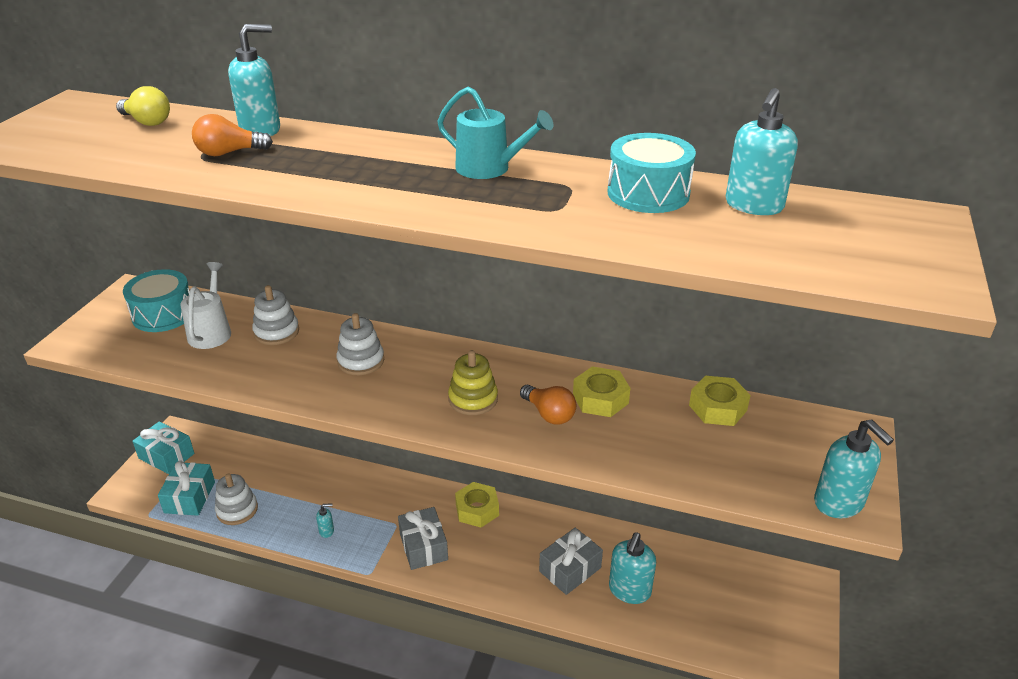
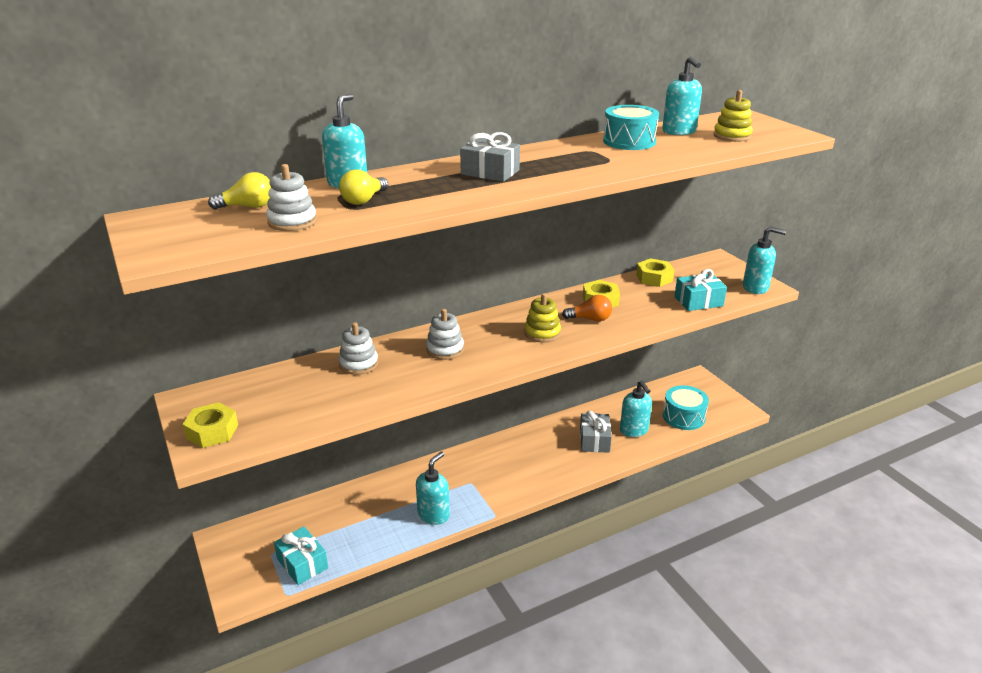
camera: 45 degrees left, 5 degrees down
(163, 314) = (248, 397): turquoise drum -> turquoise drum (683, 417)
(166, 456) = (237, 555): turquoise gift -> turquoise gift (698, 301)
(211, 331) = (309, 387): white watering can -> none
(229, 153) = (364, 200): orange light bulb -> yellow light bulb
(237, 510) = (352, 546): white stacking toy -> white stacking toy (292, 222)
(327, 531) = (434, 514): turquoise soap dispenser -> turquoise soap dispenser, size x2.14
(423, 547) = (504, 482): grey gift -> grey gift (490, 172)
(477, 510) = (505, 445): yellow nut -> yellow nut (212, 431)
(490, 169) = (534, 157): turquoise watering can -> none
(816, 243) = (732, 136): none -> yellow stacking toy

